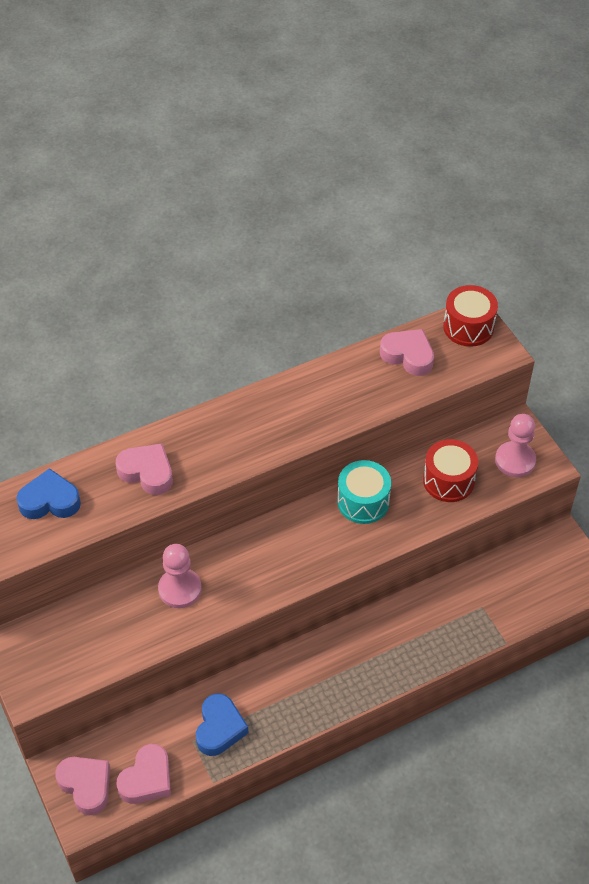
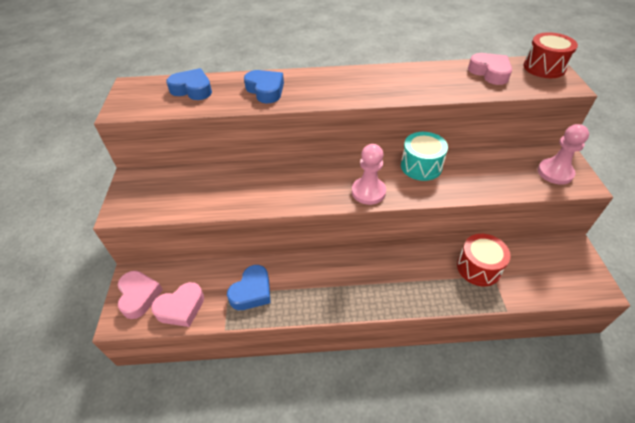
camera: 25 degrees right, 5 degrees down
(147, 472) = (265, 90): pink heart -> blue heart
(180, 589) = (261, 180): pink pawn -> pink pawn (368, 192)
(448, 480) = (494, 171): red drum -> red drum (478, 268)

